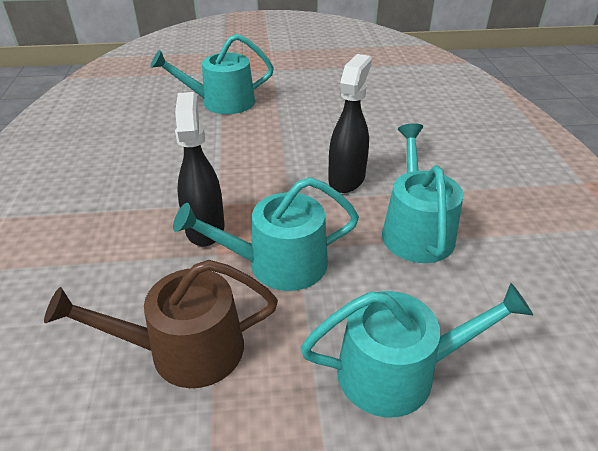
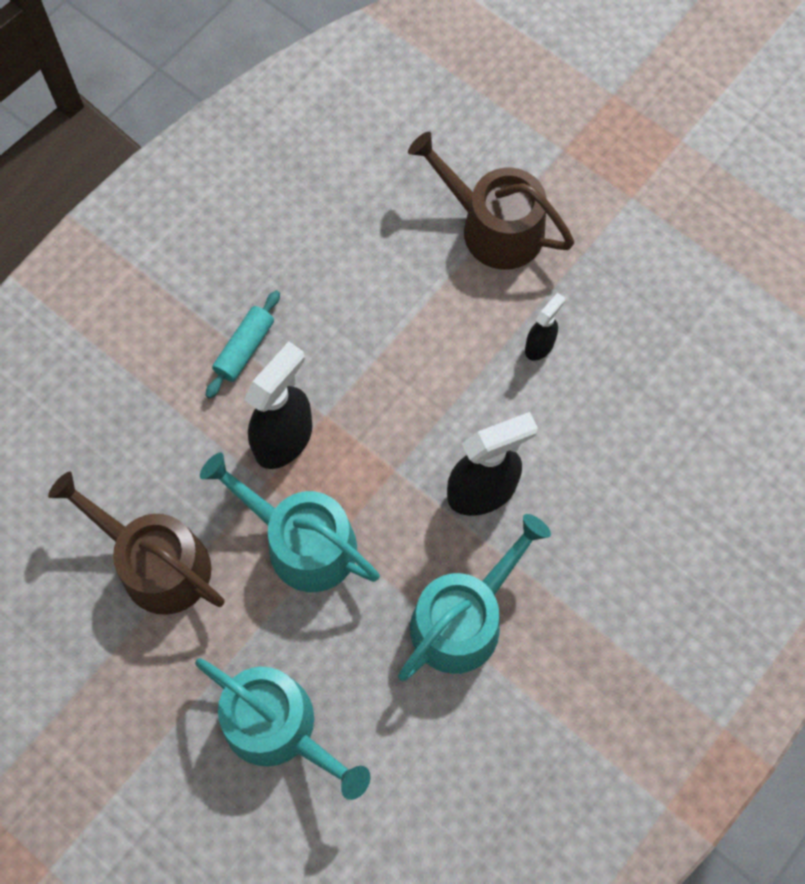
camera: 45 degrees right, 30 degrees up
(130, 208) = (245, 349): none -> turquoise rolling pin
(221, 102) = (493, 227): turquoise watering can -> brown watering can
(298, 122) = (540, 345): none -> black spray bottle

